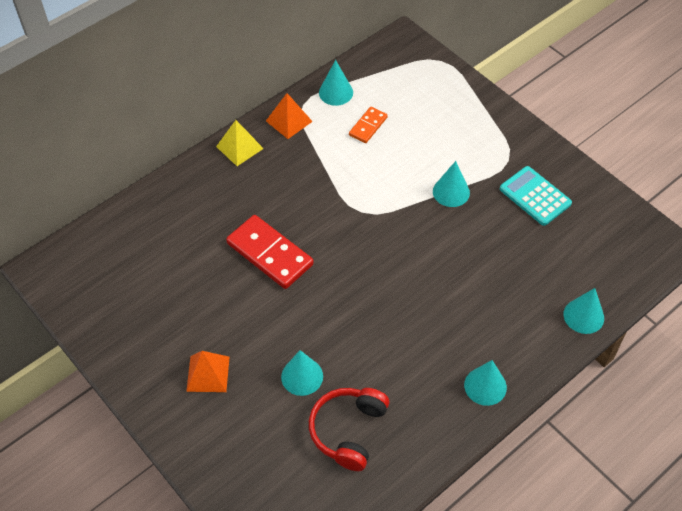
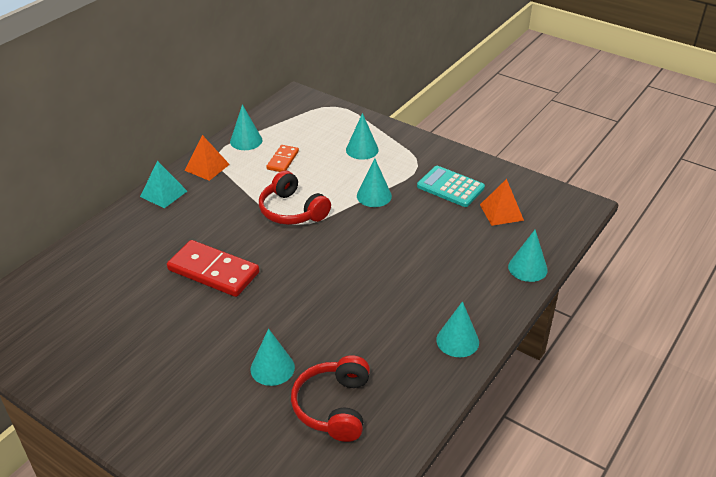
camera: 15 degrees left, 15 degrees down
(208, 374) = (172, 385): orange pyramid -> orange pyramid (501, 212)
(239, 147) = (164, 193): yellow pyramid -> turquoise pyramid
(362, 195) = (292, 211): none -> red headphones
(454, 127) = (362, 149): none -> turquoise cone

